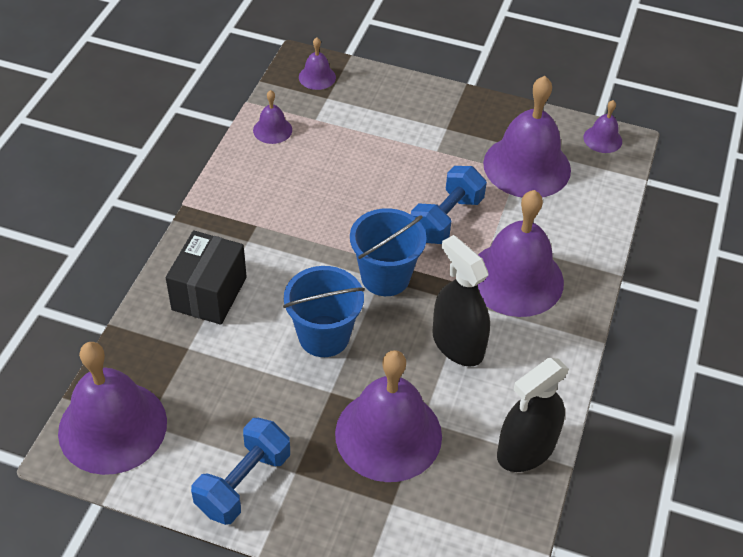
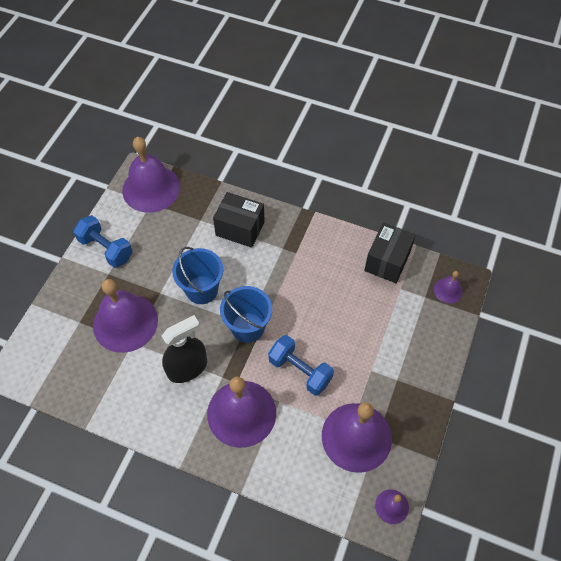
camera: 95 degrees right, 10 degrees up
(272, 130) = (387, 261): purple bell -> black box
(526, 450) = (101, 401): black spray bottle -> none

